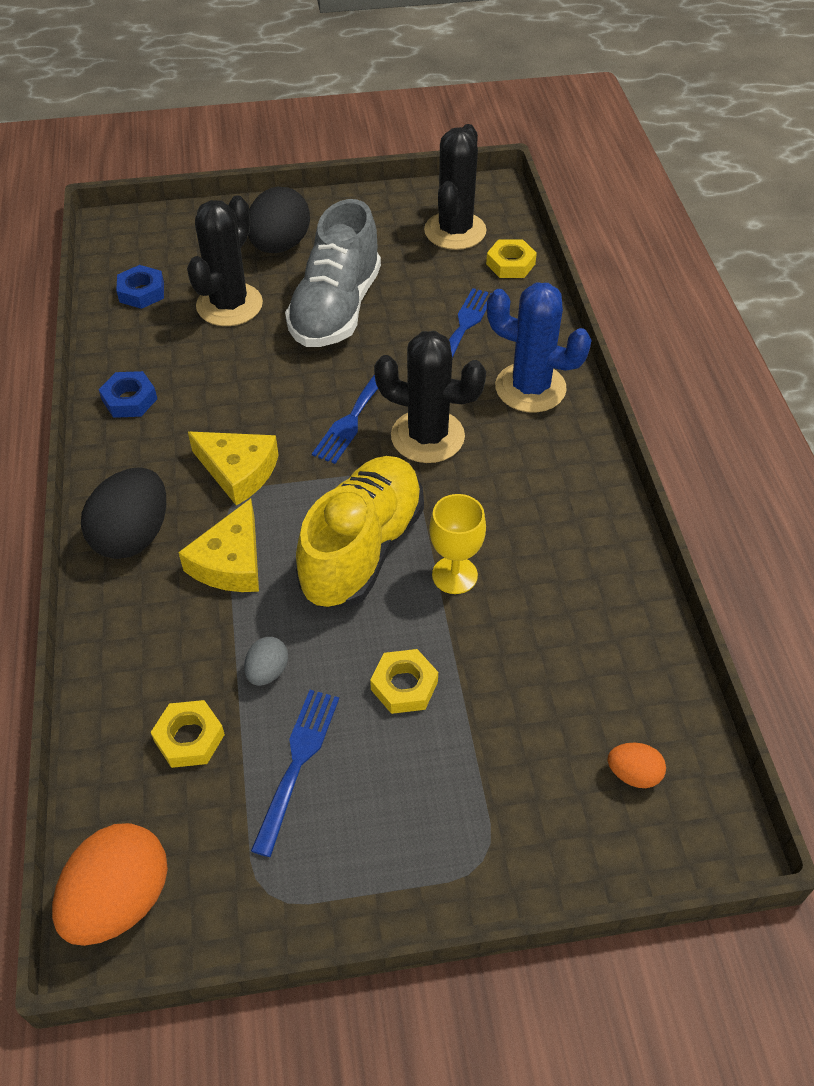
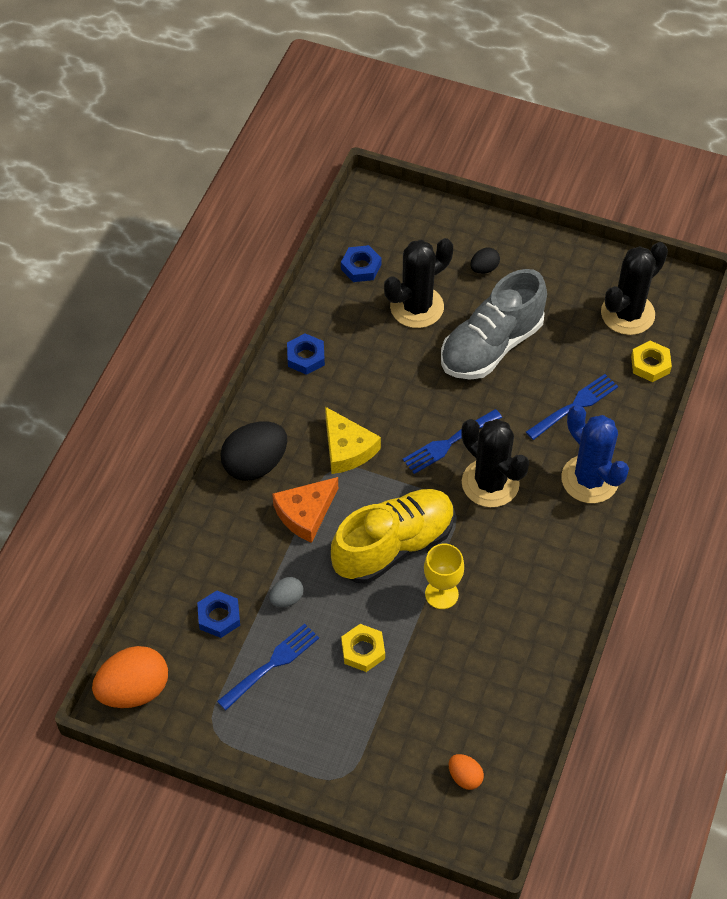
camera: 30 degrees right, 5 degrees up
(189, 738) = (219, 617): yellow nut -> blue nut
(231, 562) = (305, 513): yellow cheese -> orange cheese
(280, 246) = (484, 268): black egg -> black egg, size x0.50

